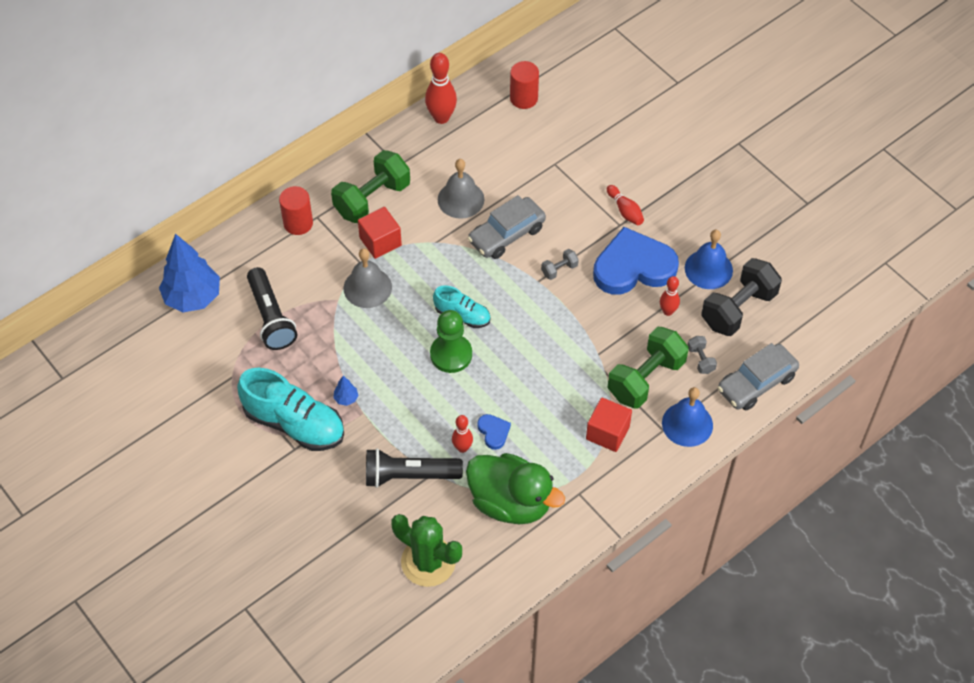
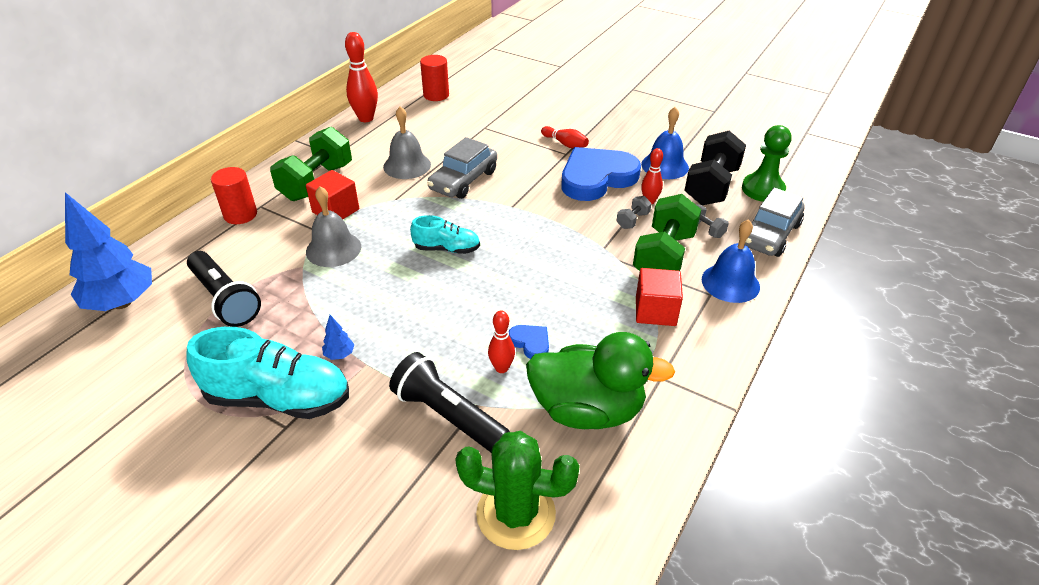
camera: 20 degrees left, 15 degrees down
(409, 475) = (448, 415): black flashlight -> black flashlight turned 60 degrees clockwise
(451, 354) = (449, 284): green pawn -> green pawn (763, 189)
(559, 269) = (528, 194): grey dumbbell -> grey dumbbell (632, 220)

